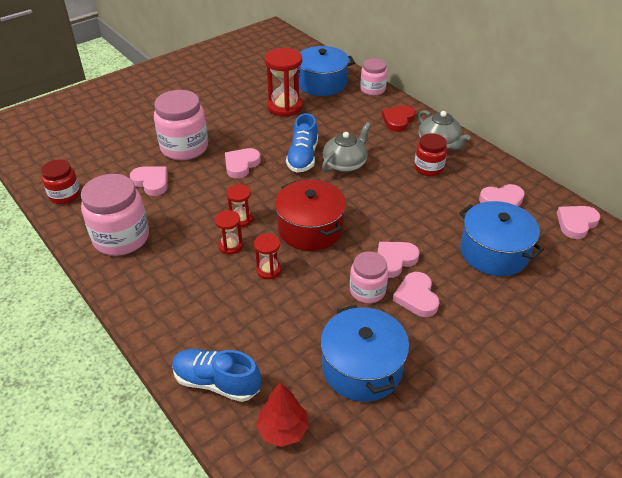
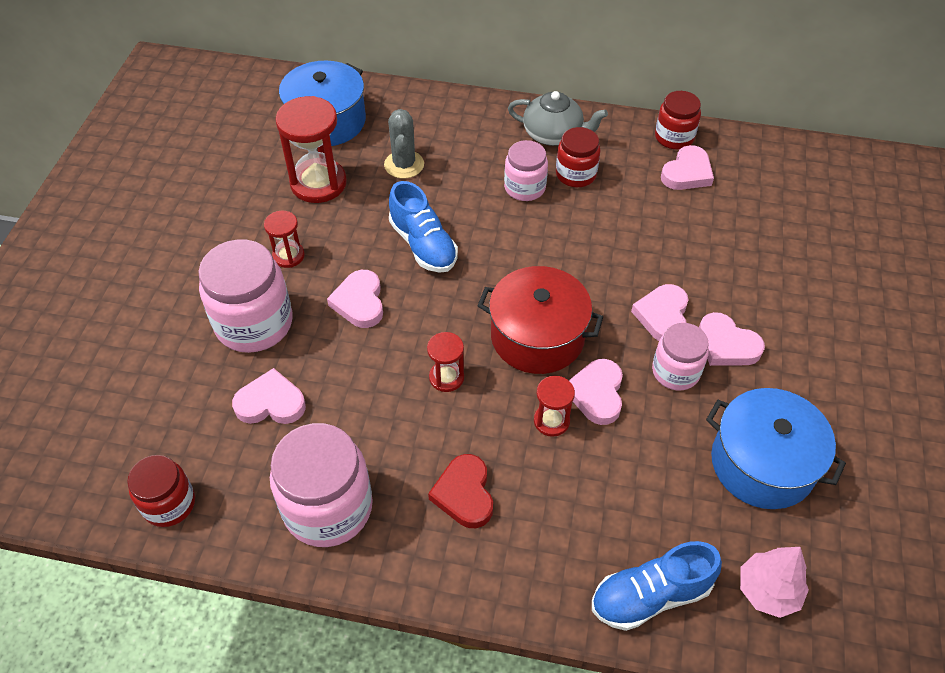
camera: 40 degrees left, 10 degrees up
(230, 246) = (474, 421): red hourglass -> red hourglass (288, 256)
(283, 430) = (767, 591): red tree -> pink tree
(337, 119) = (404, 165): none -> grey cactus
(345, 164) = (481, 223): grey teapot -> none
(372, 89) = (400, 97): pink jar -> pink jar (524, 188)
(398, 120) = (476, 127): red heart -> red heart (464, 494)
(494, 252) = (740, 241): blue pot -> none
(516, 180) = (674, 137): none -> red jar
(576, 223) = (775, 158): pink heart -> pink heart (596, 394)

